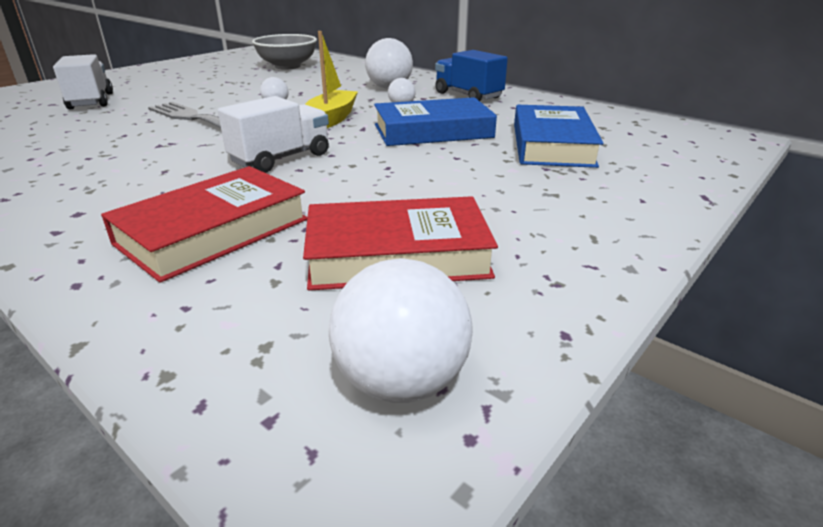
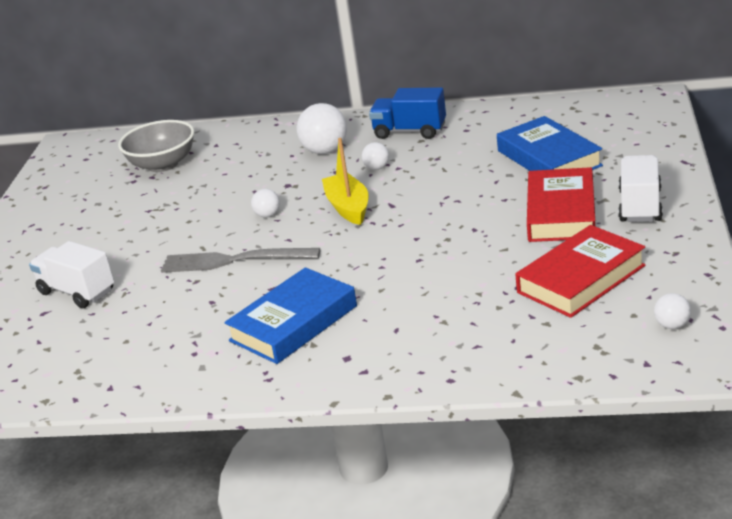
camera: 30 degrees left, 0 degrees up
(213, 231) = (458, 321): red book -> red book (561, 213)
(281, 158) = (388, 258): white truck -> white truck (640, 206)
(401, 381) = (672, 325): white ball -> white ball, size x0.53
(433, 131) = (448, 183): blue book -> blue book (293, 323)

